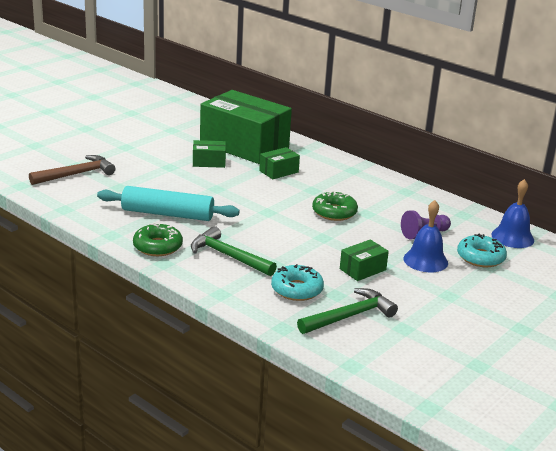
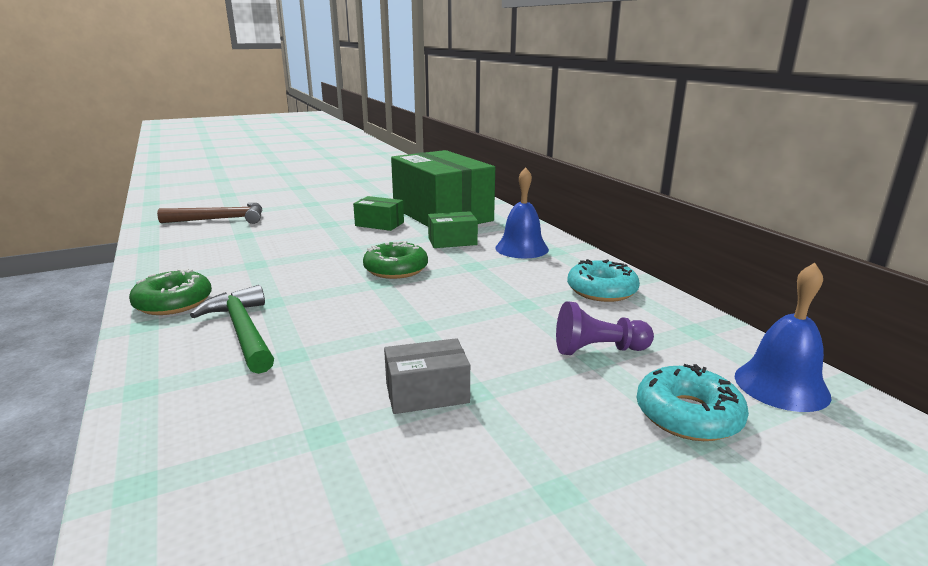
camera: 25 degrees right, 5 degrees down
(167, 214) = (249, 267): turquoise rolling pin -> none
(297, 289) = (268, 408): turquoise donut -> turquoise donut (601, 290)
(334, 212) = (474, 296): green donut -> green donut (396, 269)
(349, 316) = (292, 492): green hammer -> none
(362, 269) = (427, 393): green box -> grey box
(425, 260) = (564, 399): blue bell -> blue bell (521, 248)

